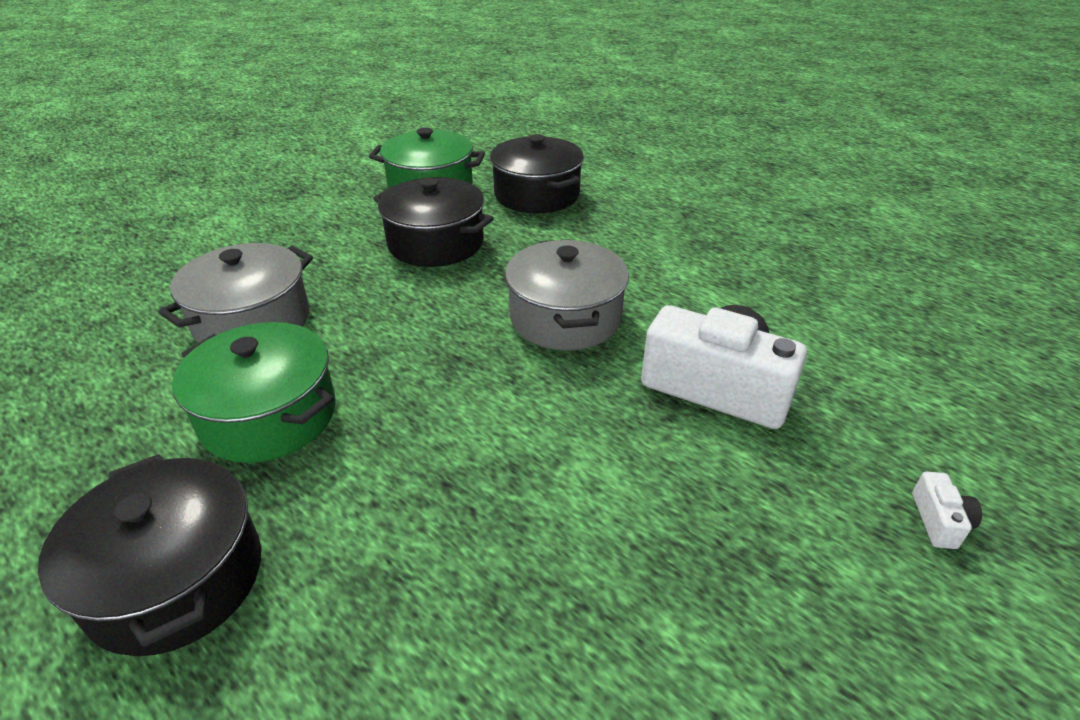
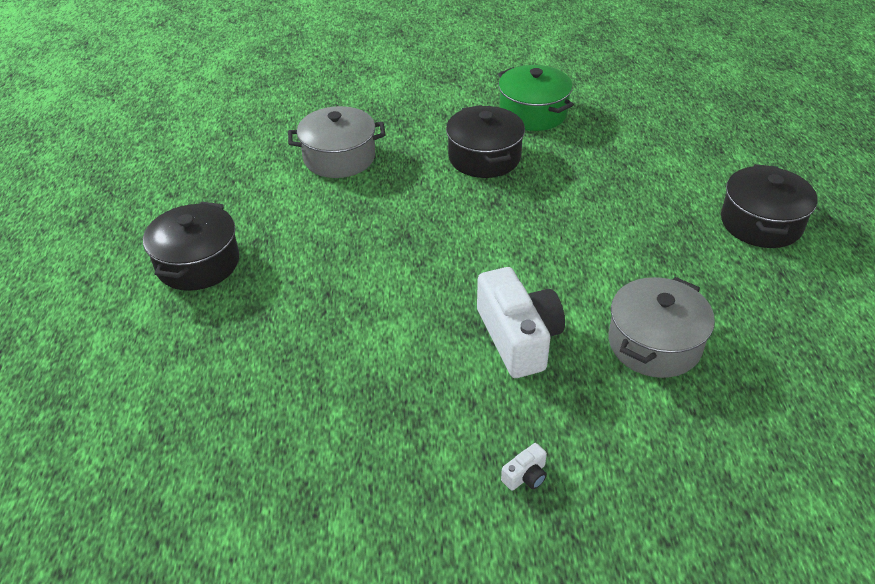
camera: 45 degrees right, 5 degrees up
(269, 416) = (295, 214): green pot -> none
(537, 195) = (595, 153): black pot -> black pot (761, 223)
(565, 318) = (493, 247): grey pot -> grey pot (654, 343)

